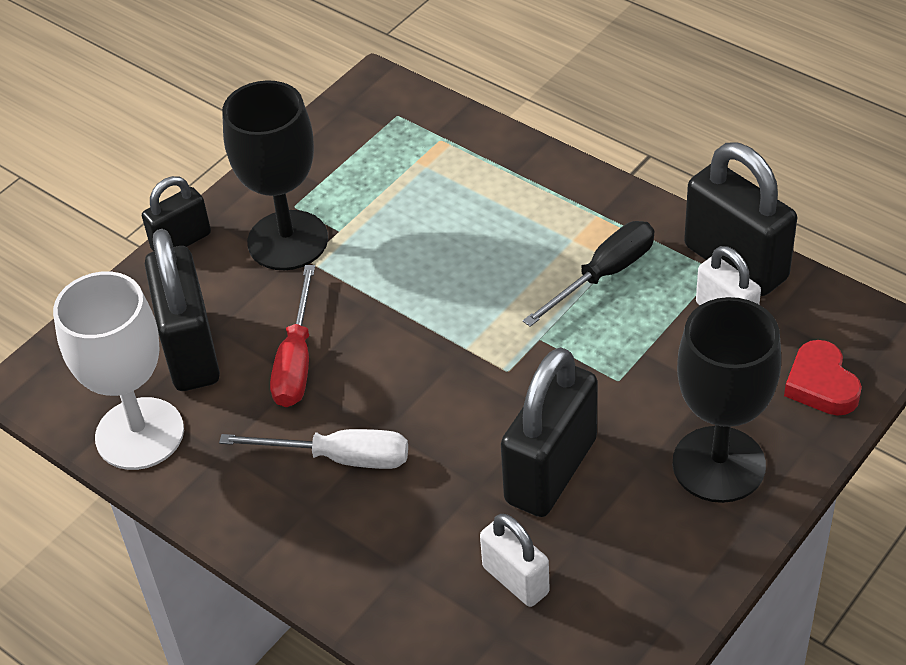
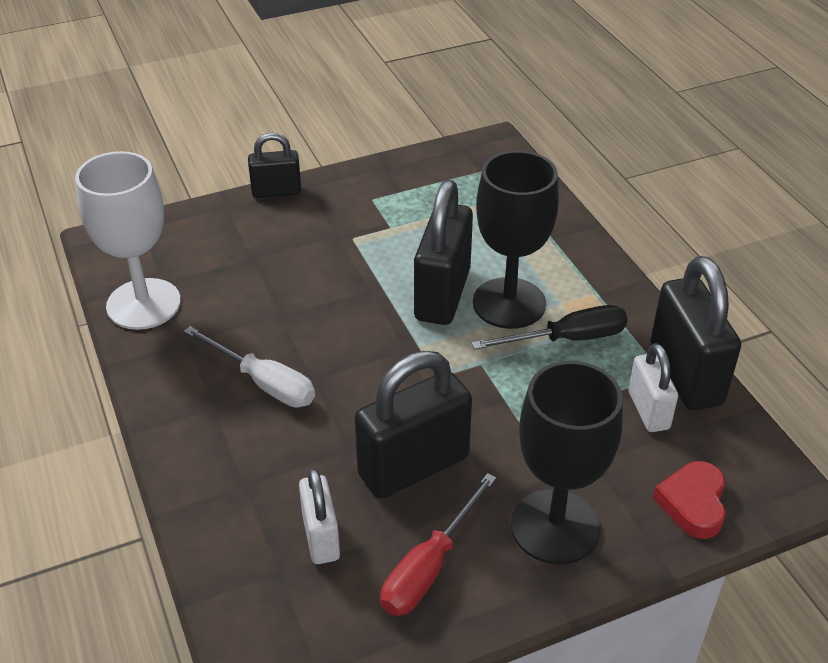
camera: 25 degrees right, 5 degrees down
(190, 350) = (223, 264): black padlock -> black padlock (442, 294)
(287, 240) = (349, 219): black goblet -> black goblet (509, 303)
(296, 360) = (289, 301): red screwdriver -> red screwdriver (429, 566)

